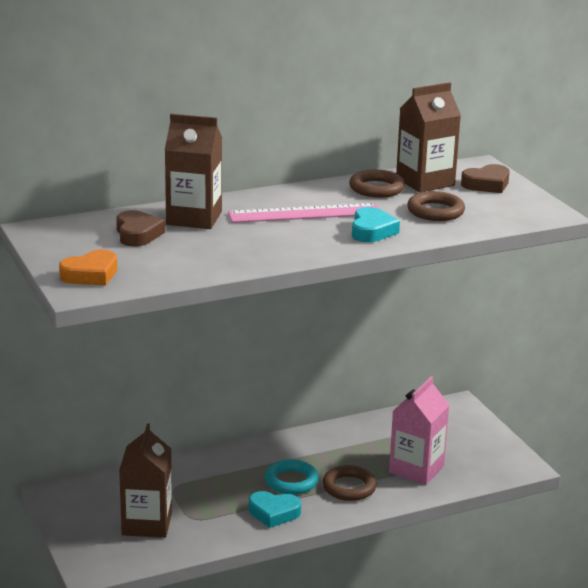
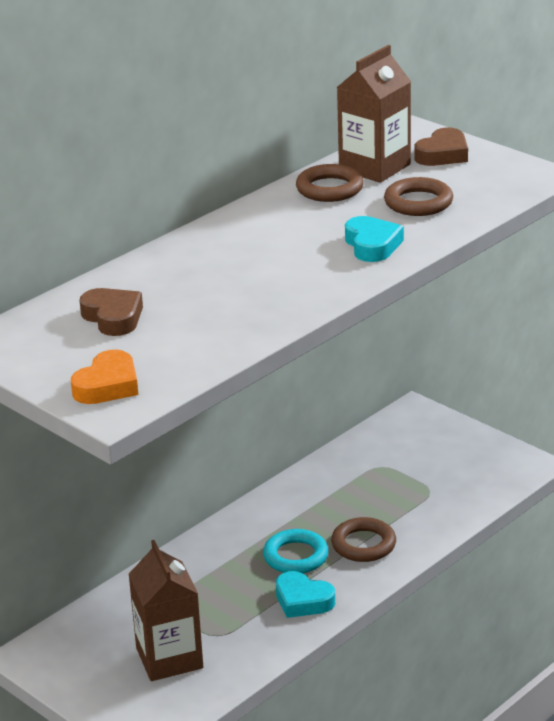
camera: 20 degrees left, 5 degrees up
(194, 218) = (159, 279): brown carton -> none
(274, 513) = (303, 600): turquoise heart -> turquoise heart turned 45 degrees clockwise
(305, 213) = (279, 241): pink ruler -> none
(416, 469) = (421, 501): pink carton -> none

